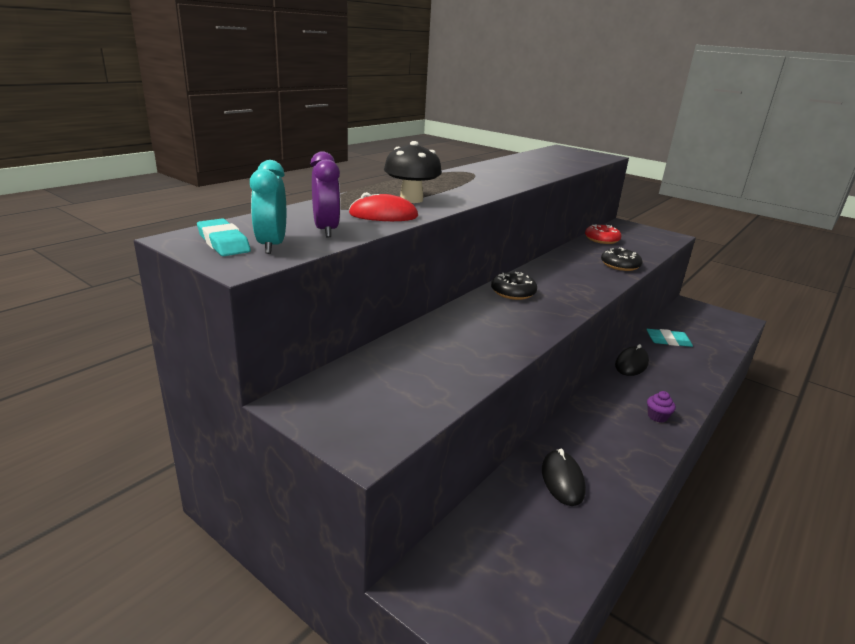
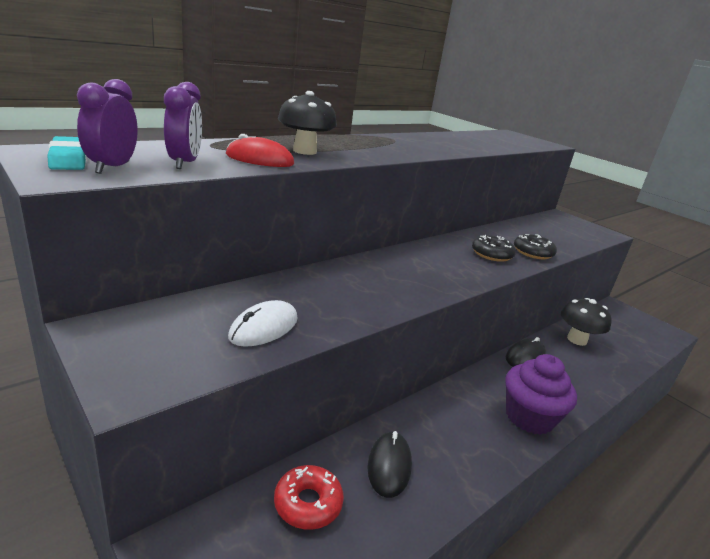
camera: 10 degrees right, 0 degrees up
(271, 245) = (112, 167): turquoise clock -> purple clock
(438, 375) = (264, 328): none -> white mouse
(513, 292) = (400, 261): black donut -> black donut (491, 254)
(601, 239) = (527, 226): red donut -> red donut (308, 503)
(657, 416) = (529, 417): purple cupcake -> purple cupcake, size x2.28
(668, 341) = (577, 340): turquoise eraser -> black mushroom

